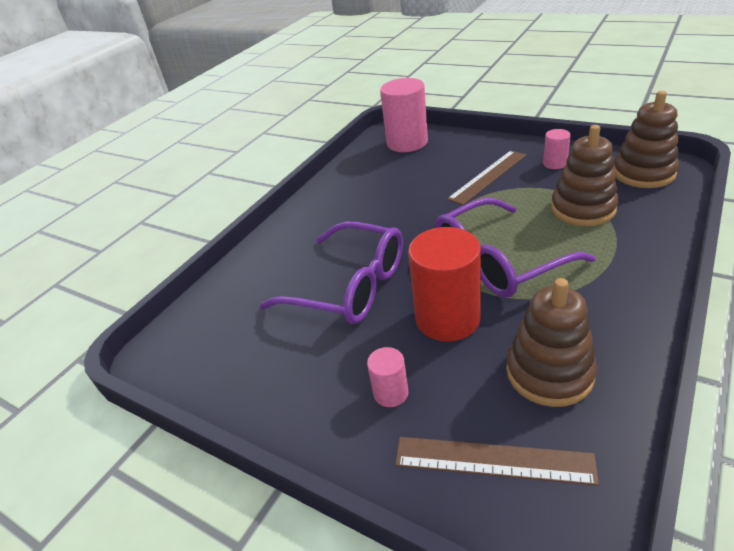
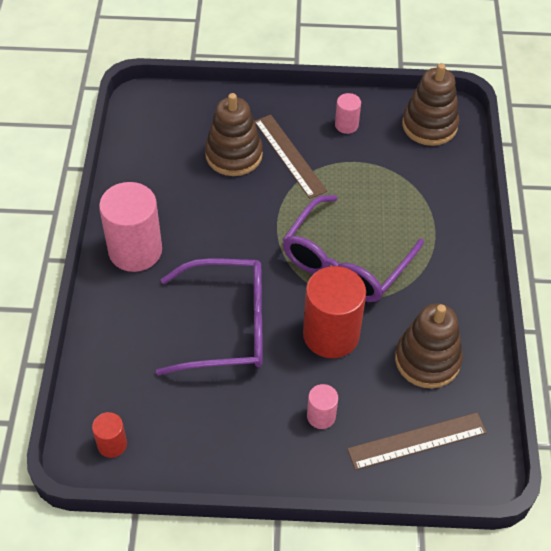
camera: 35 degrees left, 15 degrees up
(181, 354) = (112, 444): none -> red cylinder
(407, 143) = (175, 116): pink cylinder -> pink cylinder (135, 250)
(488, 176) = (289, 155): brown ruler -> brown ruler turned 45 degrees counterclockwise
(583, 209) = (393, 183): brown stacking toy -> brown stacking toy (234, 155)

